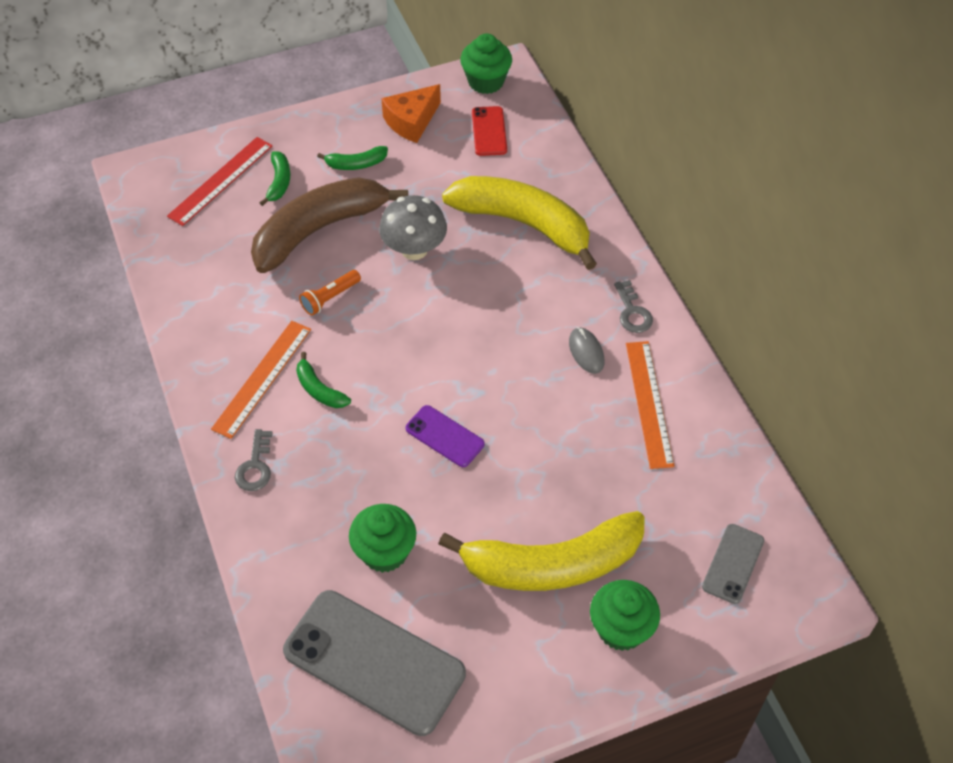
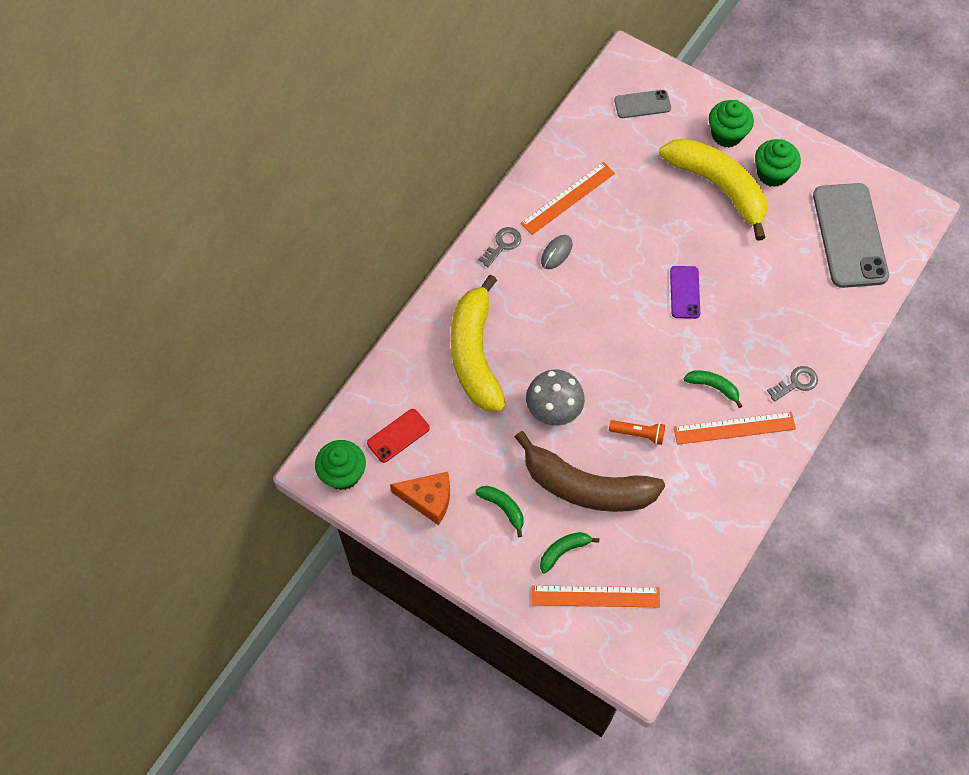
camera: 125 degrees left, 10 degrees up
(220, 180) = (595, 596): red ruler -> orange ruler
(319, 389) = (713, 387): green banana -> green banana turned 75 degrees counterclockwise
(384, 552) = (785, 273): green cupcake -> green cupcake (772, 174)

